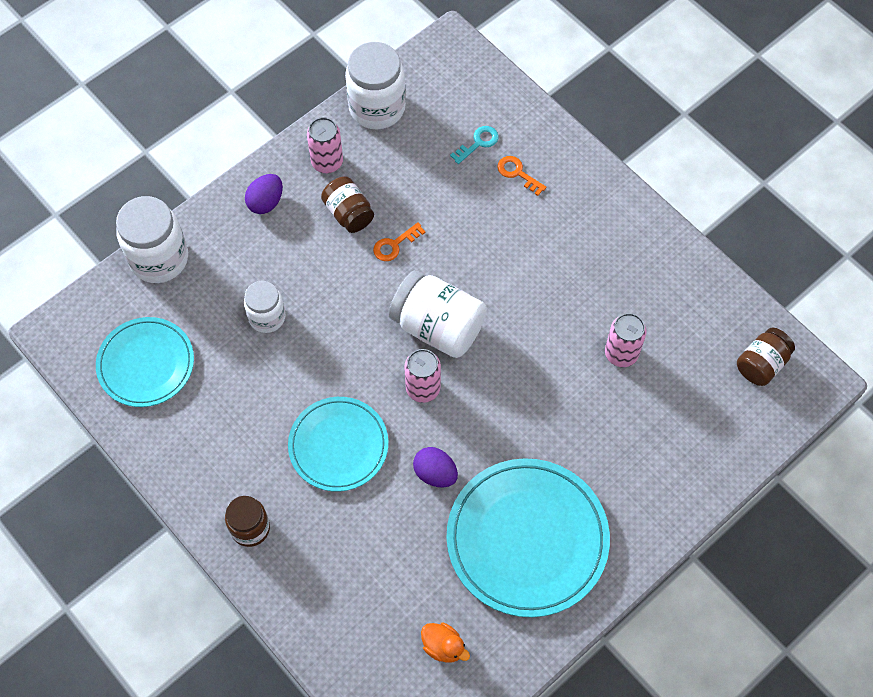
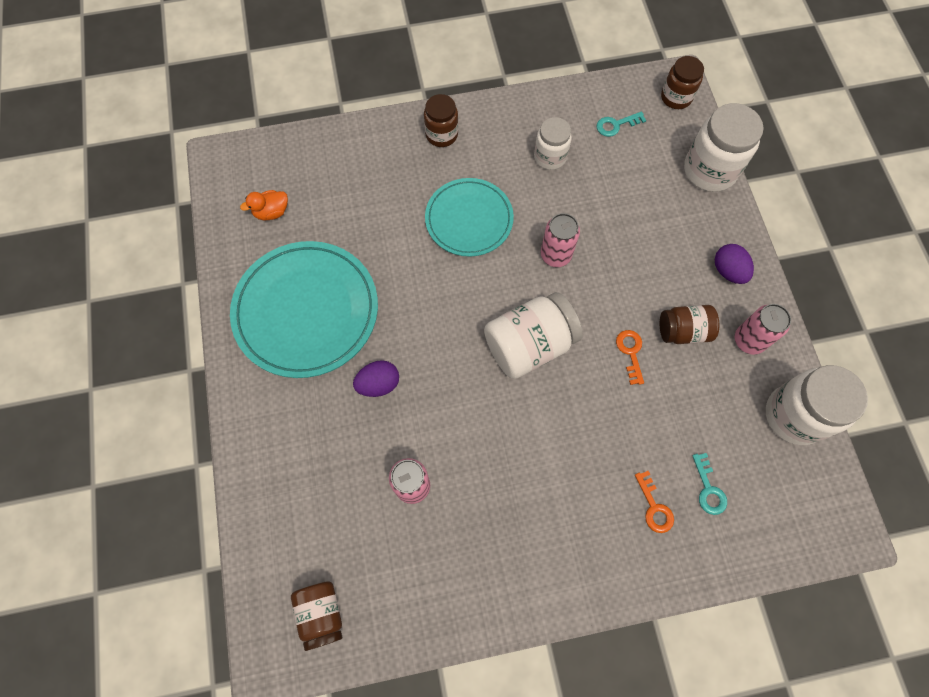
camera: 120 degrees right, 5 degrees up
(80, 324) = (676, 97): none -> brown jar
(146, 364) = (616, 125): turquoise plate -> turquoise key
(267, 317) = (612, 222): white jar -> white jar (550, 157)
(423, 388) = (480, 303): pink can -> pink can (555, 255)
(435, 473) = (402, 274): purple egg -> purple egg (378, 384)
(517, 173) = (654, 507): orange key -> orange key turned 90 degrees clockwise

